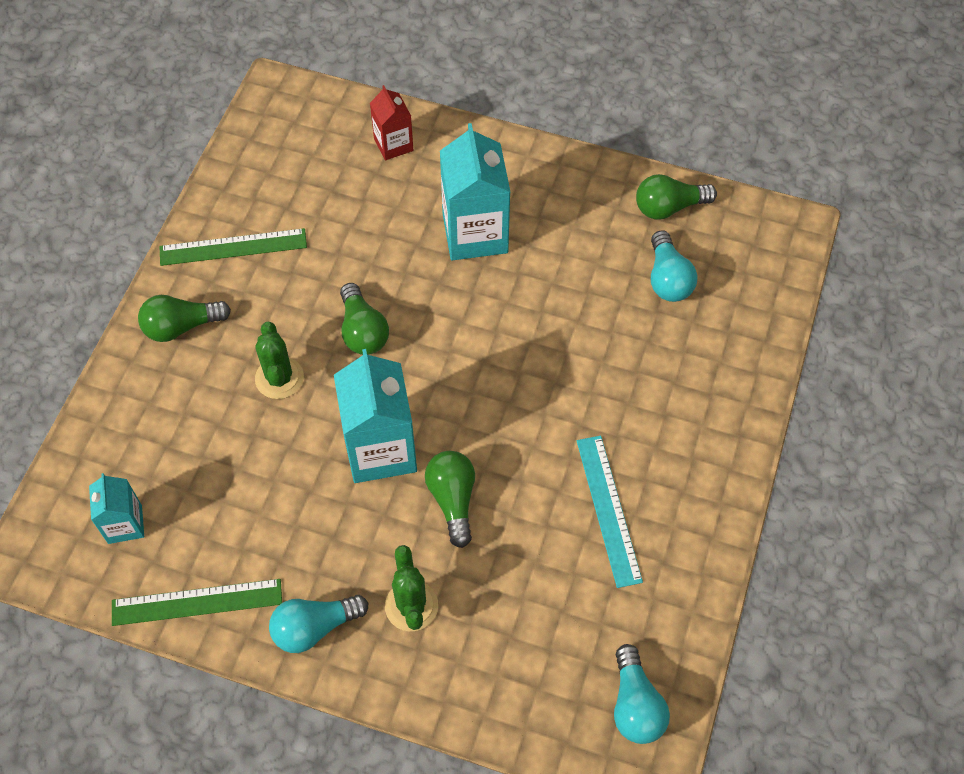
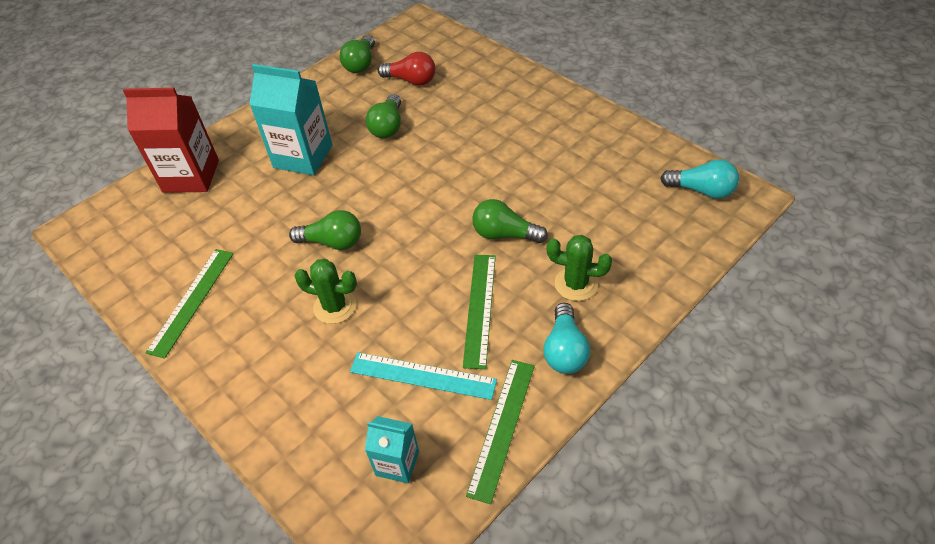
camera: 60 degrees left, 10 degrees down
(181, 326) = (236, 360): green light bulb -> green light bulb (388, 126)
(334, 519) = (479, 309): none -> green ruler
(380, 449) = (439, 262): turquoise carton -> none
(393, 144) = (191, 176): red carton -> red carton, size x1.81
(608, 510) = (557, 159): turquoise ruler -> turquoise ruler (422, 376)
(668, 279) = (411, 80): turquoise light bulb -> red light bulb

